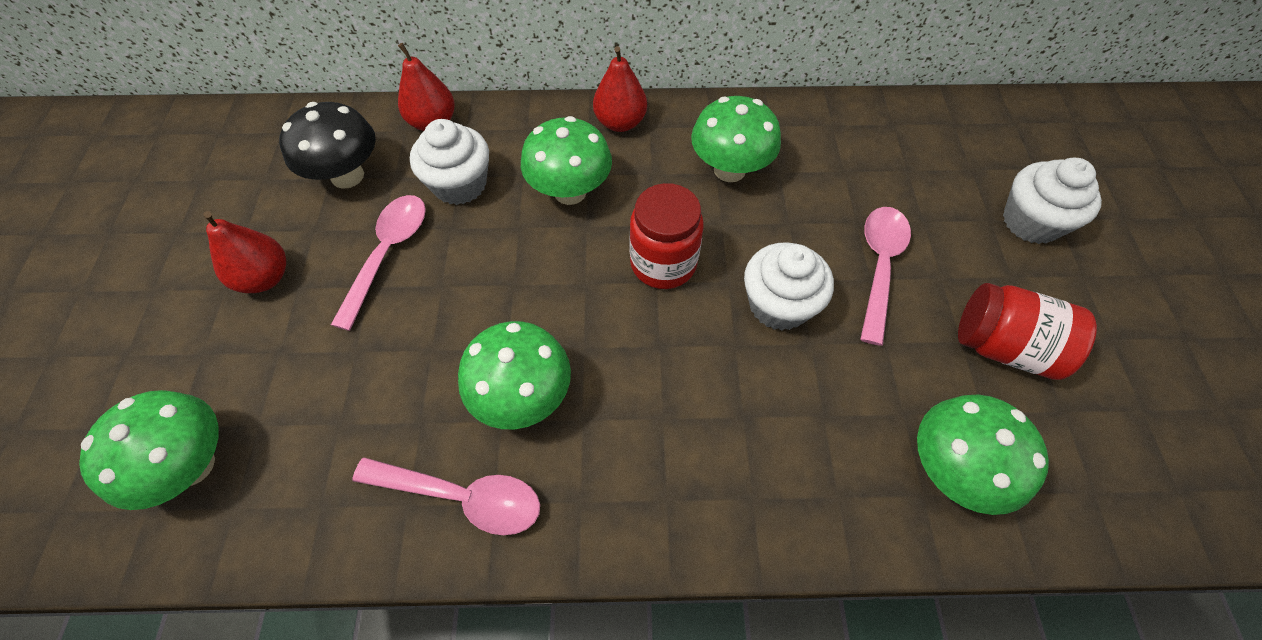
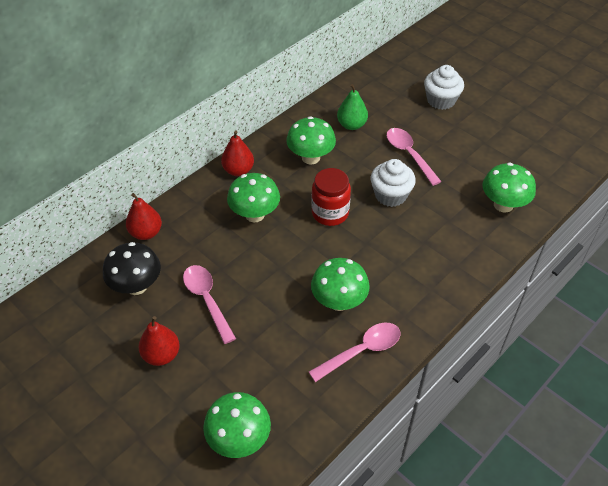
camera: 45 degrees left, 10 degrees down
(459, 184) = (199, 248): white cupcake -> none
(840, 165) = (351, 125): none -> green pear
(1003, 346) = (477, 152): red jar -> none

